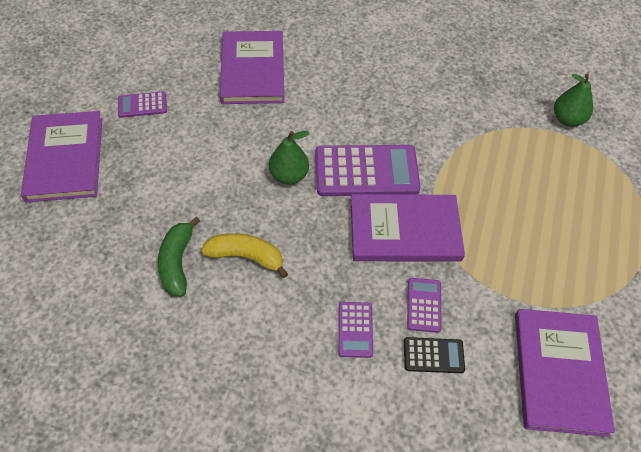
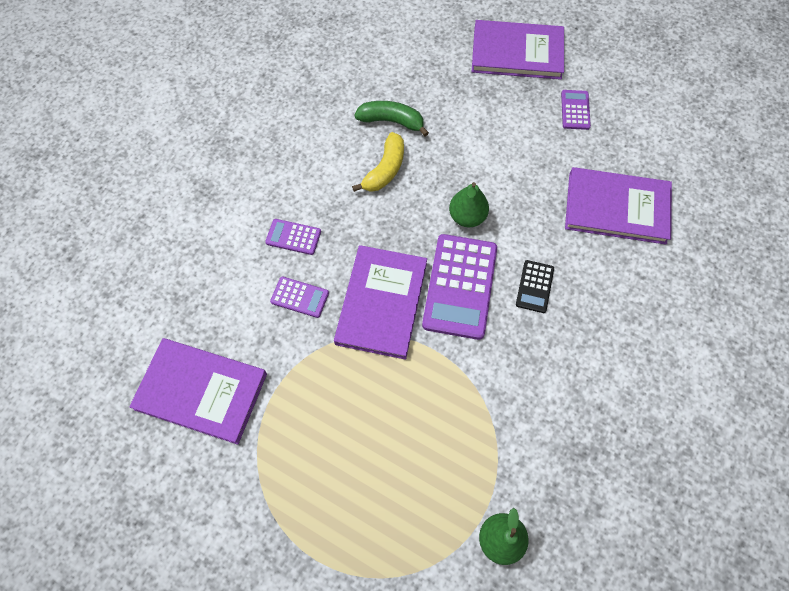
camera: 105 degrees right, 10 degrees up
(433, 355) = (251, 291): black calculator -> black calculator (534, 286)

